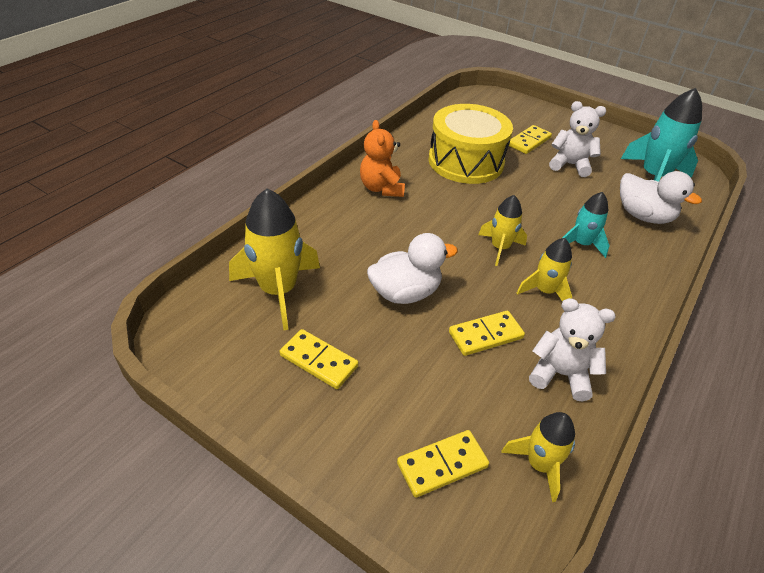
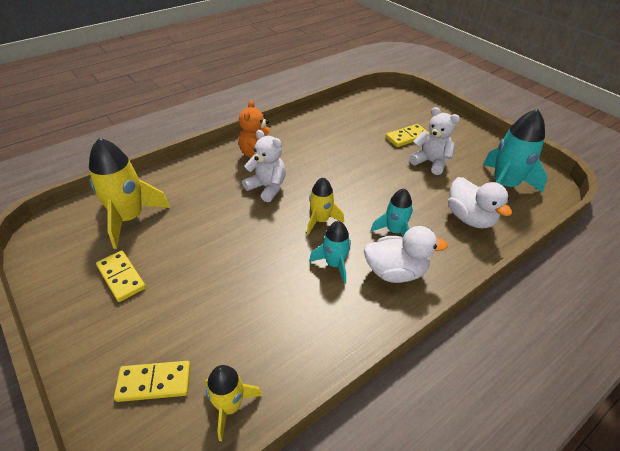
camera: 20 degrees right, 0 degrees up
(405, 293) = (220, 240): white duck -> white duck (395, 272)
(466, 161) = (341, 145): yellow drum -> none
(485, 335) = (260, 288): yellow domino -> none
(544, 291) = (334, 264): yellow rocket -> turquoise rocket
(560, 374) = (299, 336): white teddy bear -> white teddy bear (267, 187)

